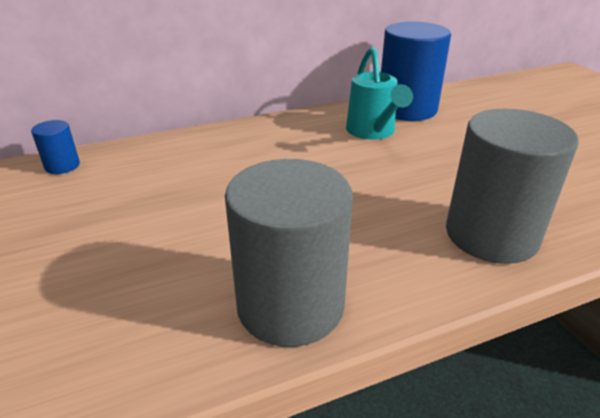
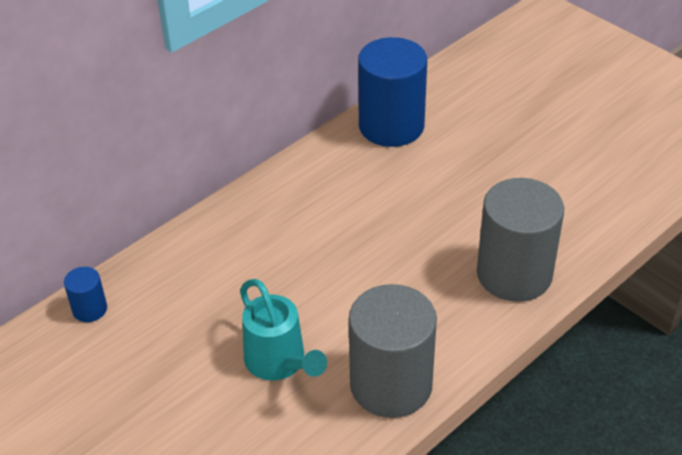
camera: 20 degrees left, 10 degrees up
(372, 132) = (371, 173): turquoise watering can -> turquoise watering can (279, 363)

